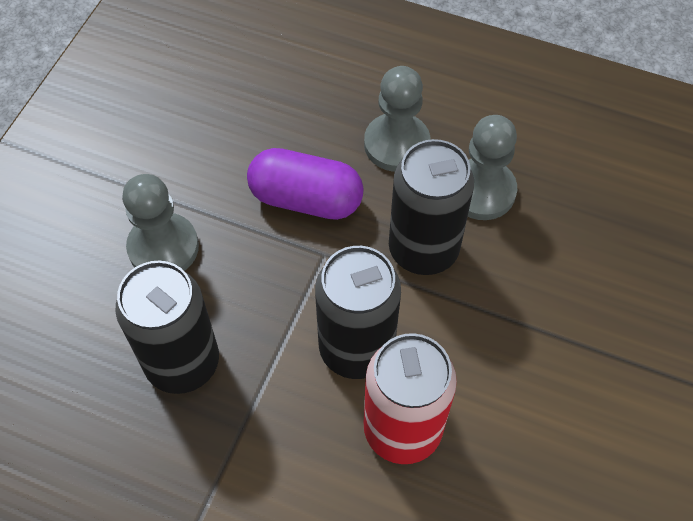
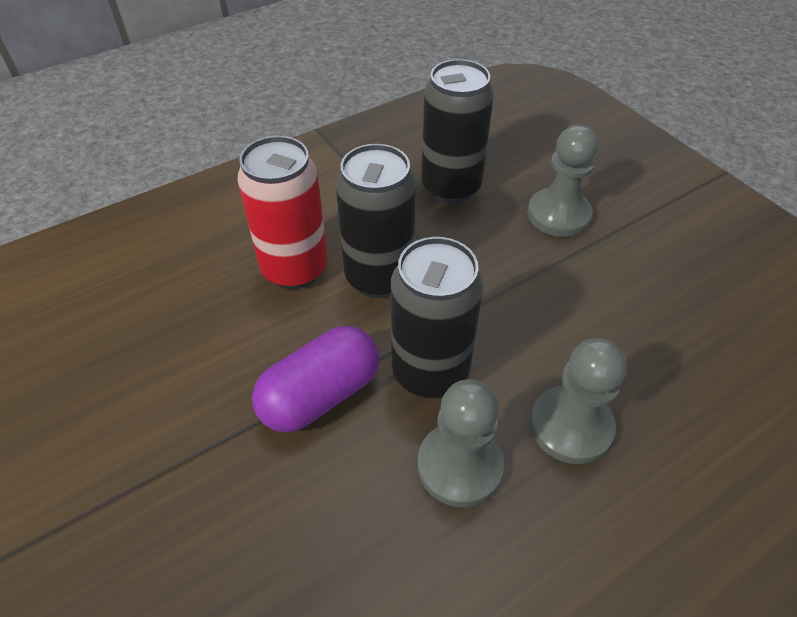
camera: 125 degrees right, 10 degrees down
(306, 199) = (548, 318): purple capsule -> purple capsule (320, 395)

